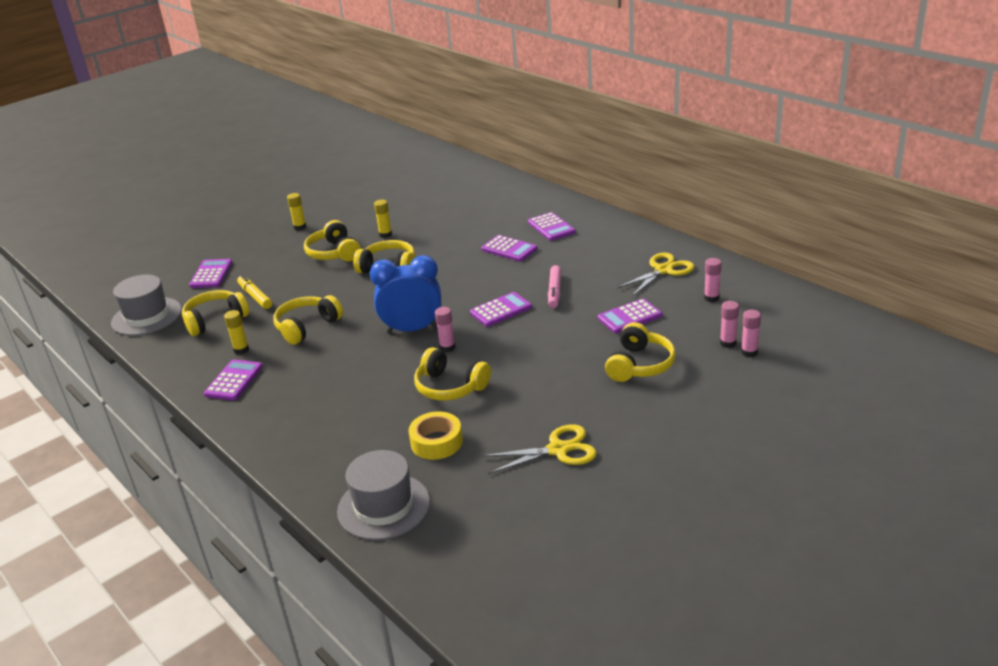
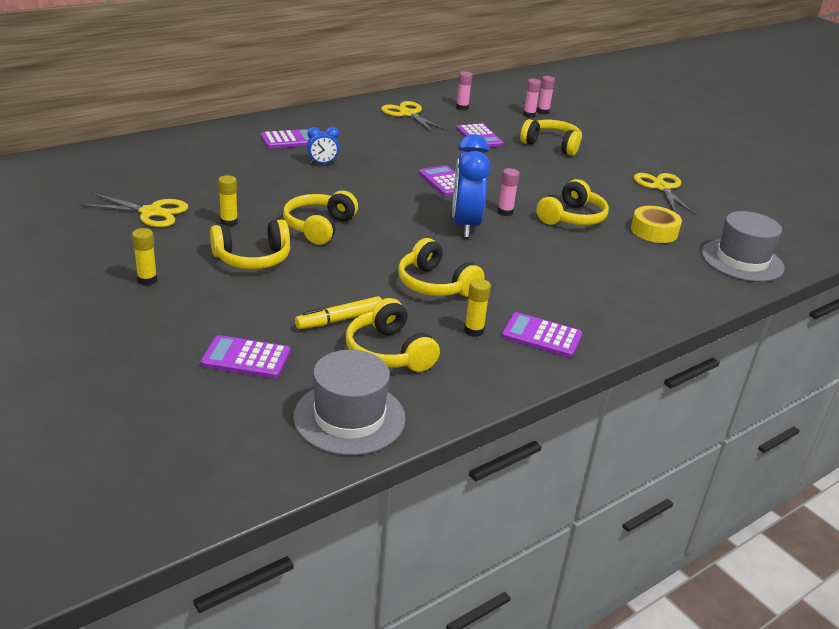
camera: 90 degrees left, 0 degrees up
(392, 207) = (151, 212): none -> yellow scissors
(509, 249) = (322, 163): purple calculator -> blue clock
(554, 291) = (421, 156): pink marker -> none

